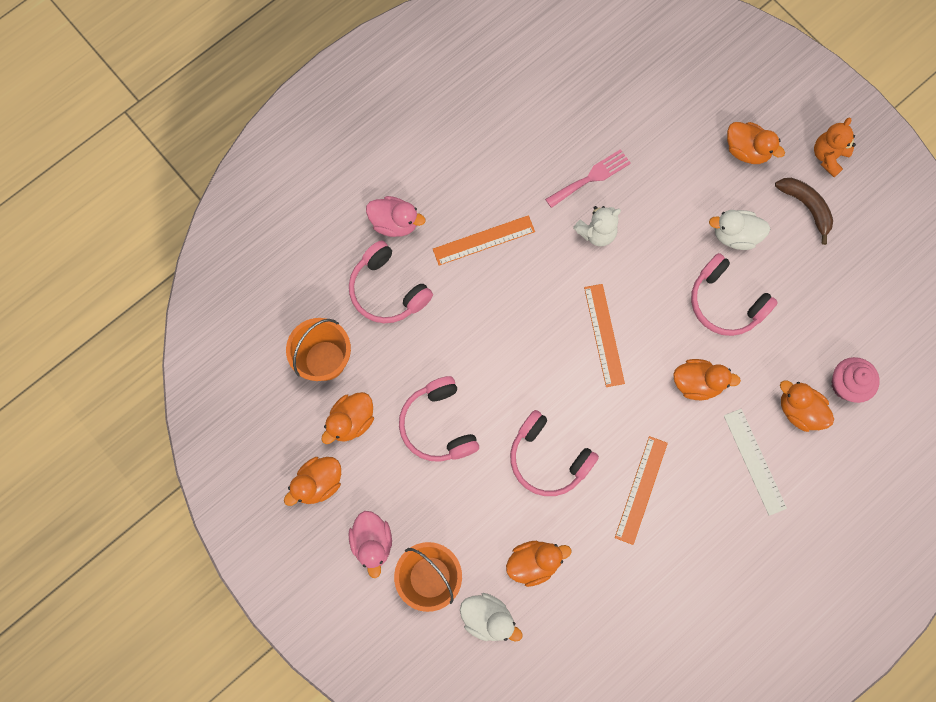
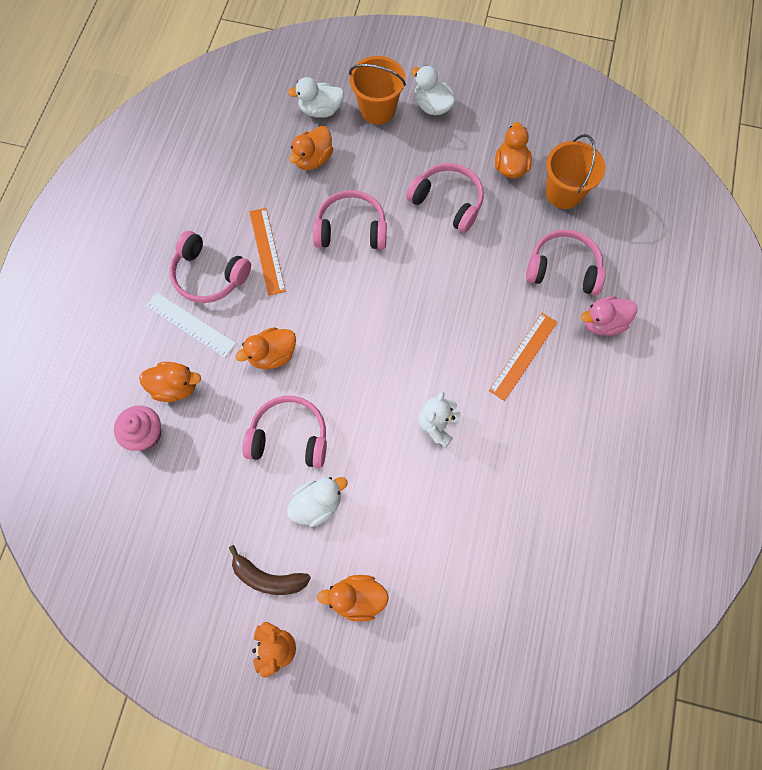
camera: 145 degrees right, 5 degrees down
(318, 483) = (498, 117): orange duck -> none
(372, 542) = (432, 106): pink duck -> white duck
(591, 177) = (477, 471): pink fork -> none
(604, 335) = (372, 344): orange ruler -> none
(710, 501) = (209, 275): none -> pink headphones

